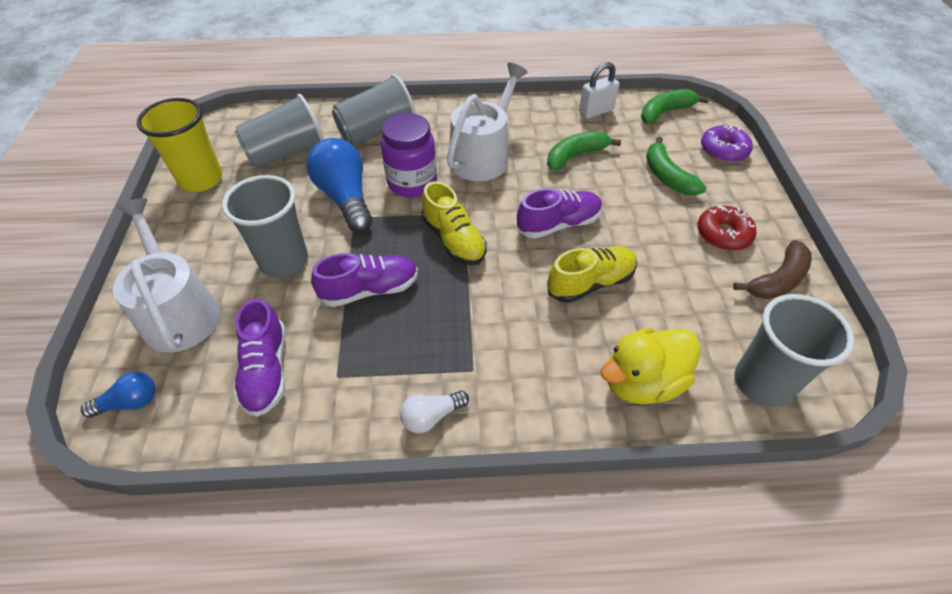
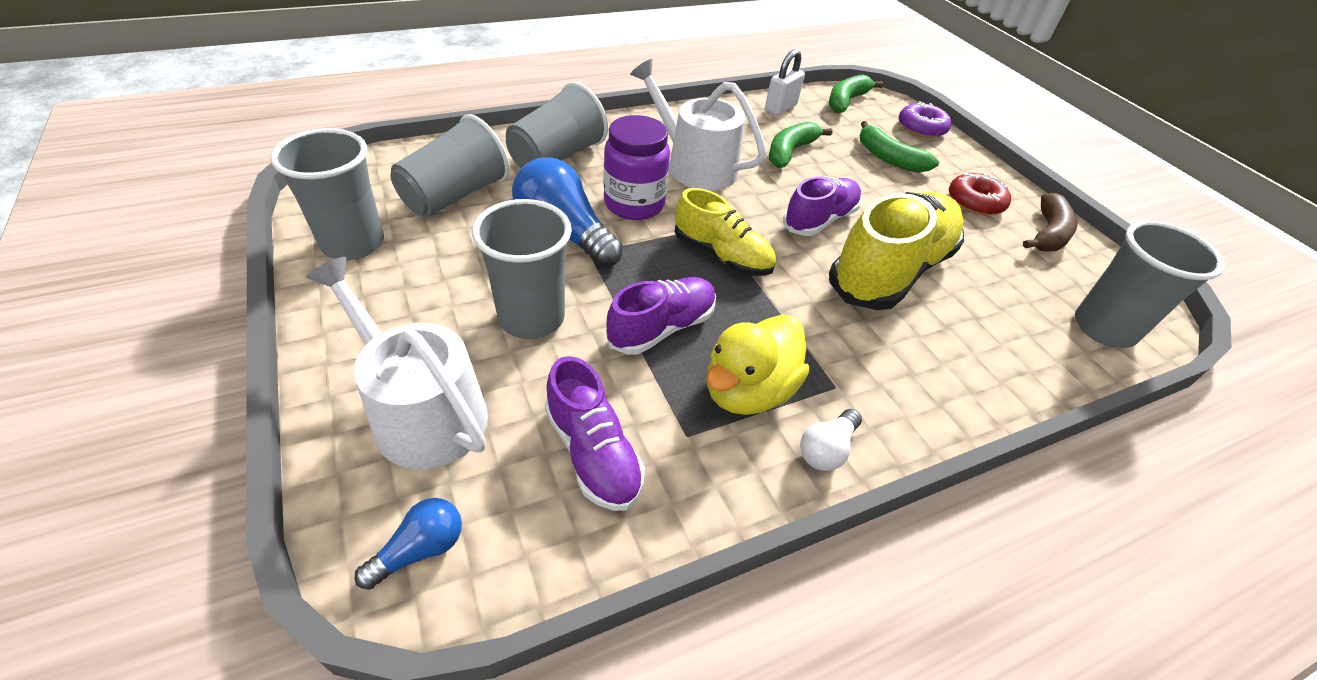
camera: 25 degrees left, 5 degrees down
(201, 179) = (353, 243): yellow cup -> grey cup
(483, 156) = (695, 165): white watering can -> white watering can turned 60 degrees counterclockwise
(590, 283) = (890, 270): yellow shoe -> yellow shoe, size x1.70
(642, 382) = (1005, 354): yellow duck -> yellow duck (748, 390)

